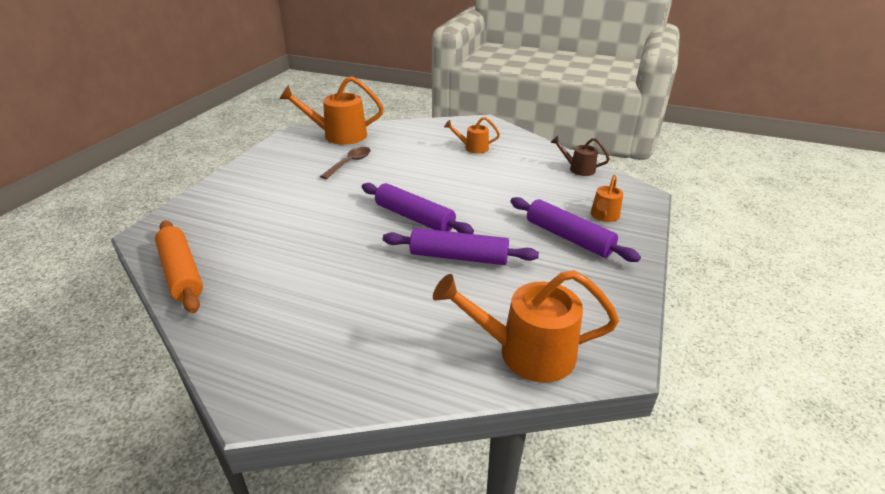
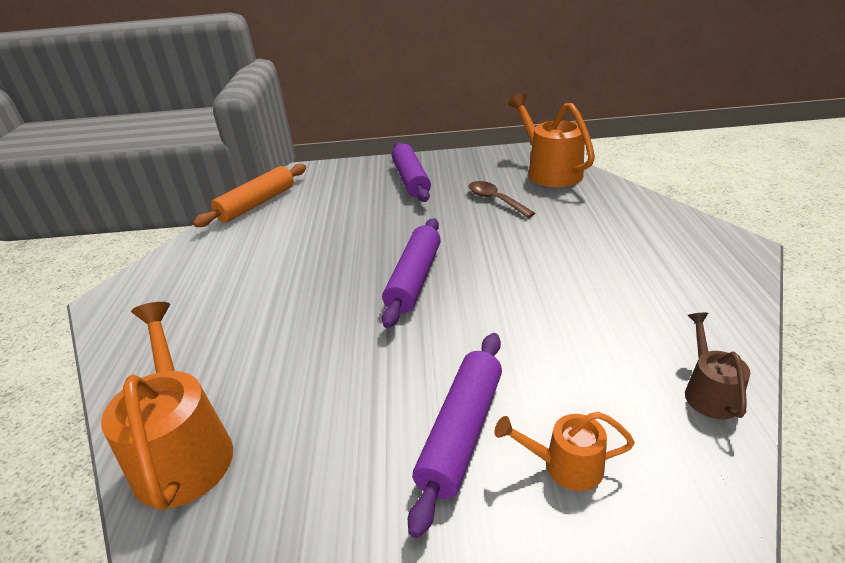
camera: 70 degrees right, 0 degrees up
(350, 163) = (495, 200): brown spoon -> brown spoon turned 135 degrees counterclockwise
(459, 257) = (351, 338): purple rolling pin -> purple rolling pin (410, 180)
(472, 148) = (639, 263): orange watering can -> none

